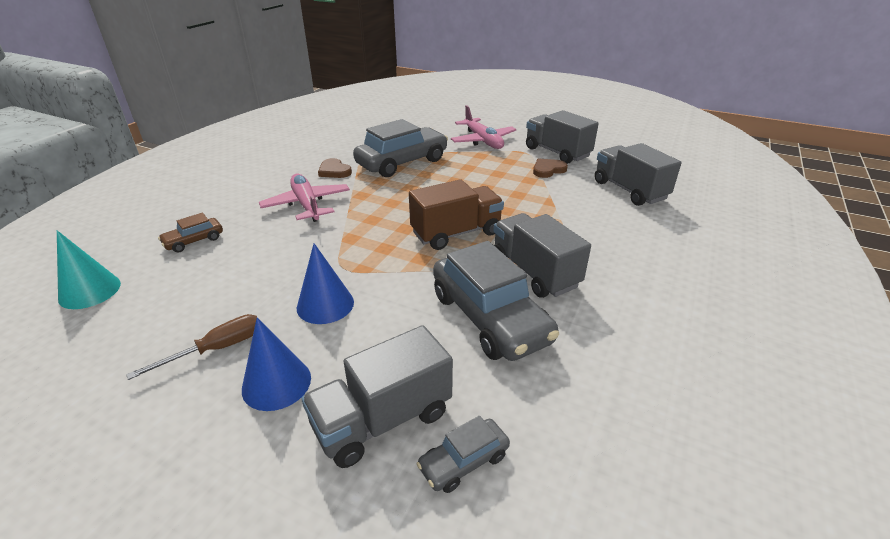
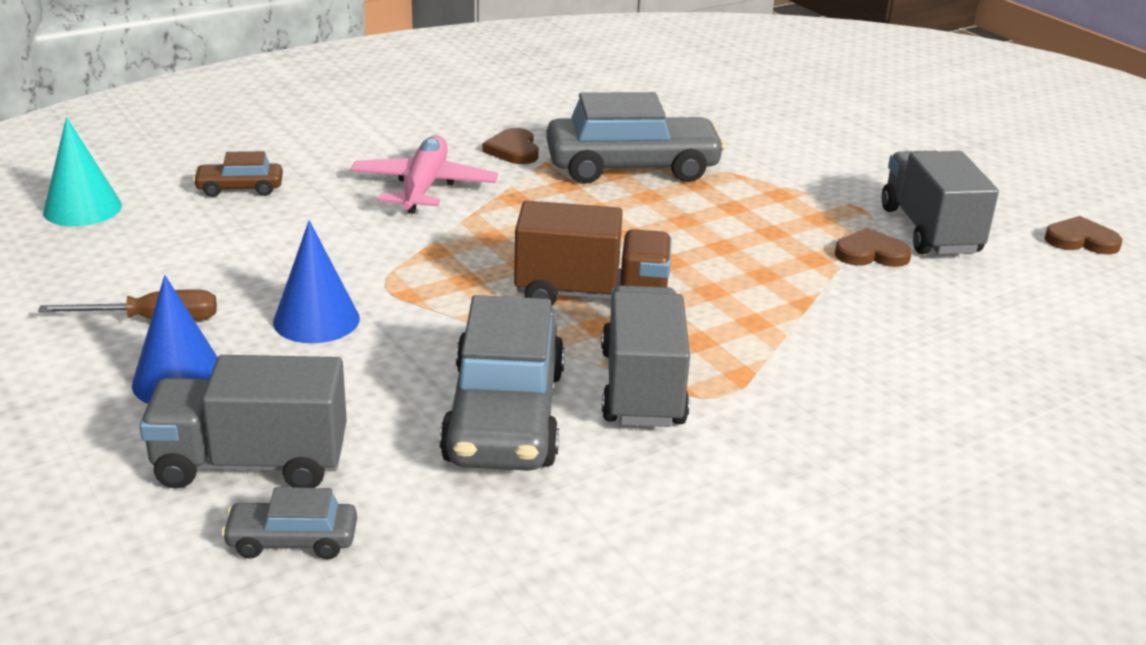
camera: 30 degrees right, 5 degrees down
(483, 141) = (815, 171): pink plane -> none
(612, 139) = (1081, 240): none -> brown heart
(629, 190) = (980, 333): grey truck -> none

